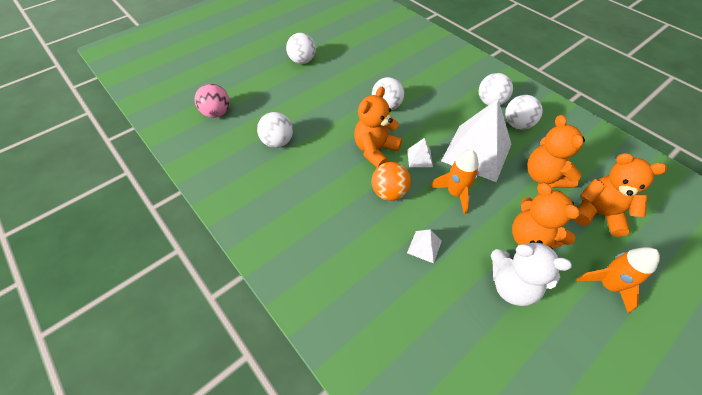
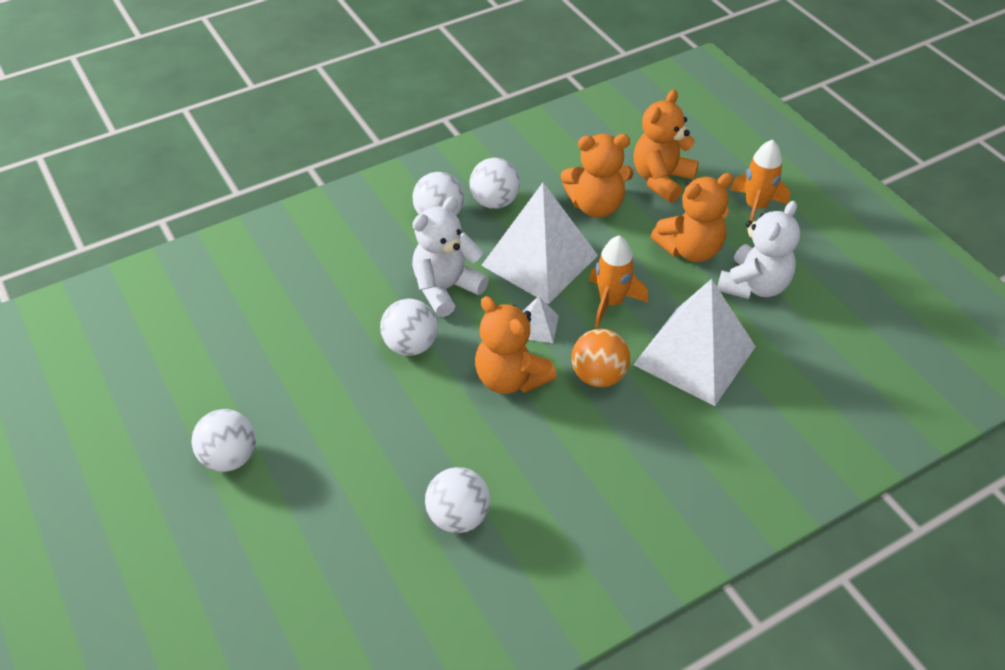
camera: 80 degrees left, 5 degrees down
(217, 113) = (348, 624): pink ball -> none
(424, 246) = (694, 355): white pyramid -> white pyramid, size x2.39
(433, 114) = (446, 289): none -> white teddy bear

